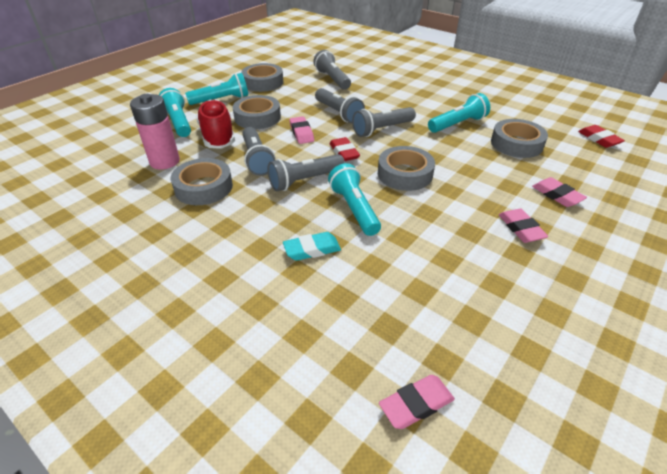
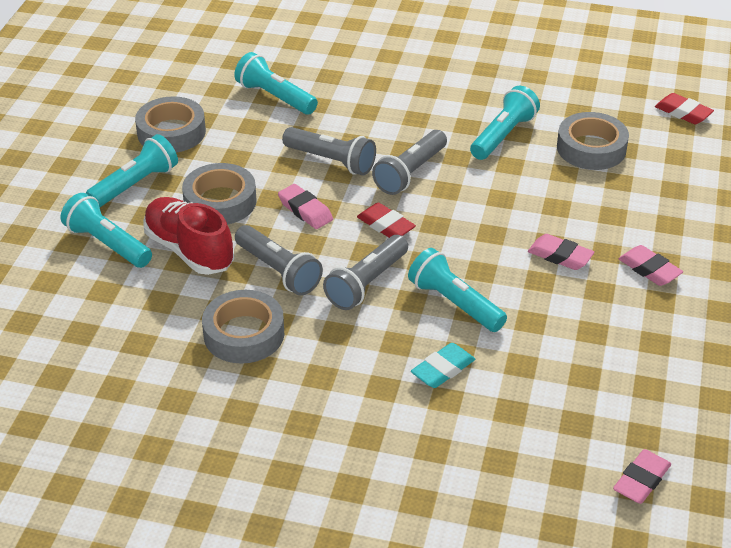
camera: 25 degrees left, 0 degrees up
(164, 161) = (152, 313): pink battery -> none
(332, 79) = (275, 97): grey flashlight -> turquoise flashlight
(405, 174) = (483, 235): grey tape -> none
(557, 195) = (668, 213): pink eraser -> pink eraser (560, 256)

